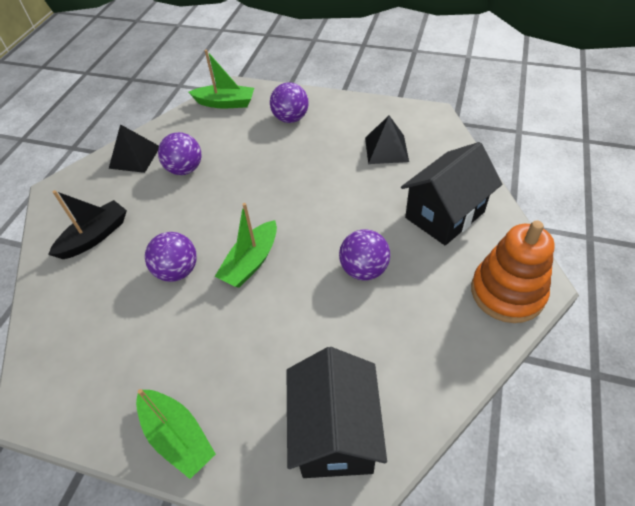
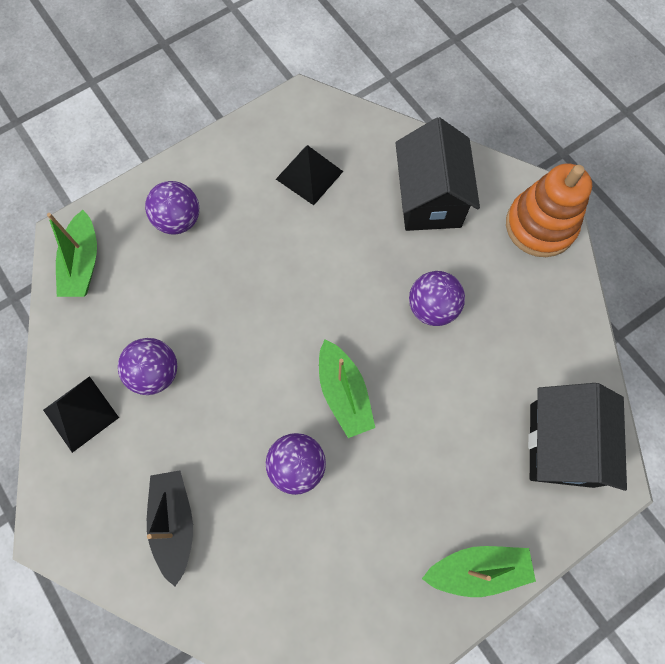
camera: 55 degrees left, 20 degrees up
(225, 103) = (83, 263): green boat -> green boat turned 135 degrees clockwise
(335, 432) = (561, 445): black house -> black house turned 60 degrees clockwise

